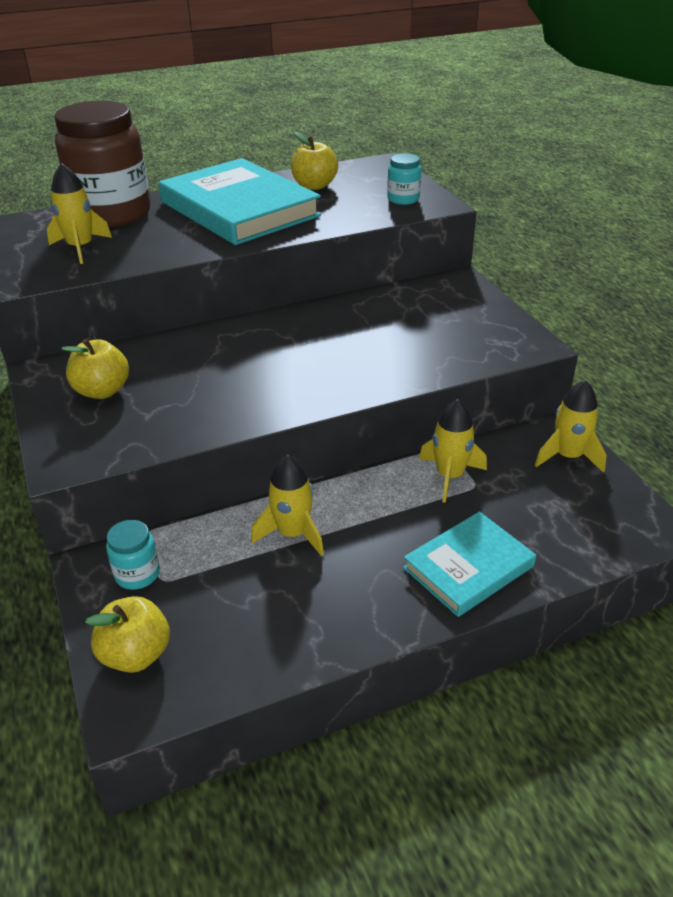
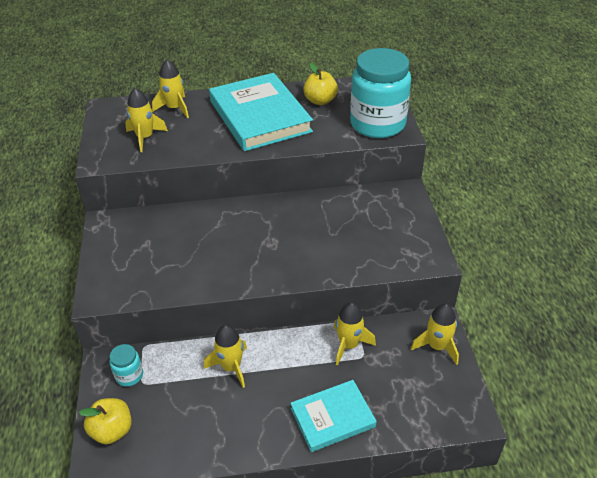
camera: 15 degrees right, 5 degrees up
(102, 391) = (136, 245): yellow apple -> none
(112, 214) = (175, 108): brown jar -> yellow rocket
(403, 199) = (377, 124): turquoise jar -> turquoise jar, size x2.35

